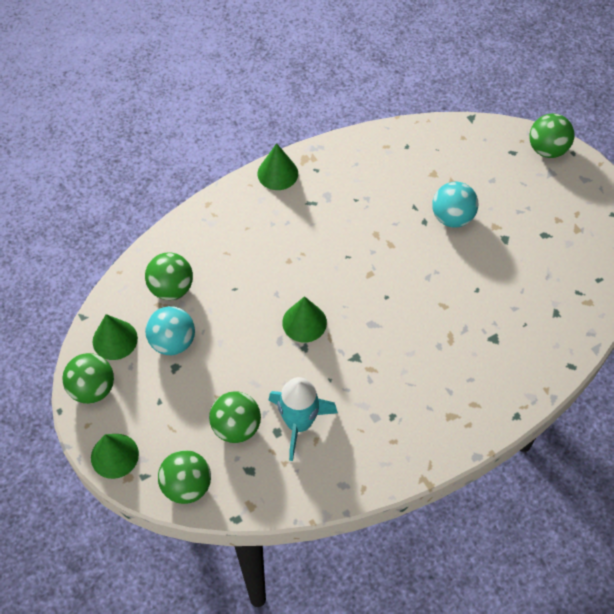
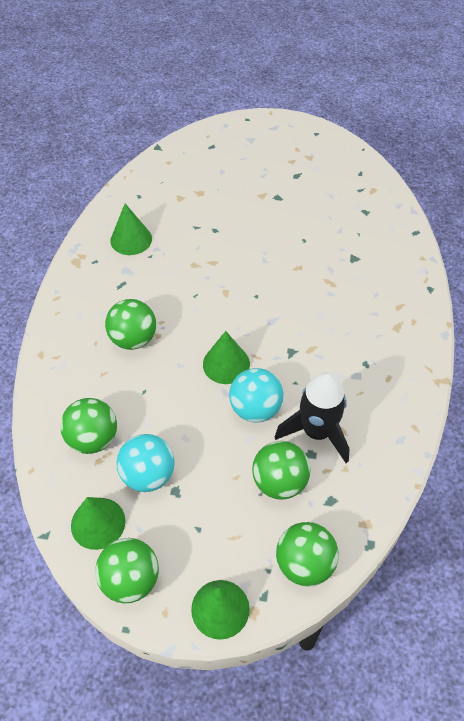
camera: 50 degrees left, 5 degrees down
(277, 173) = (68, 287): green cone -> green cone (131, 239)
(299, 423) = (317, 432): turquoise rocket -> black rocket
(452, 217) = (228, 212): turquoise ball -> turquoise ball (255, 409)
(547, 149) = (229, 129): green ball -> green ball (133, 339)

